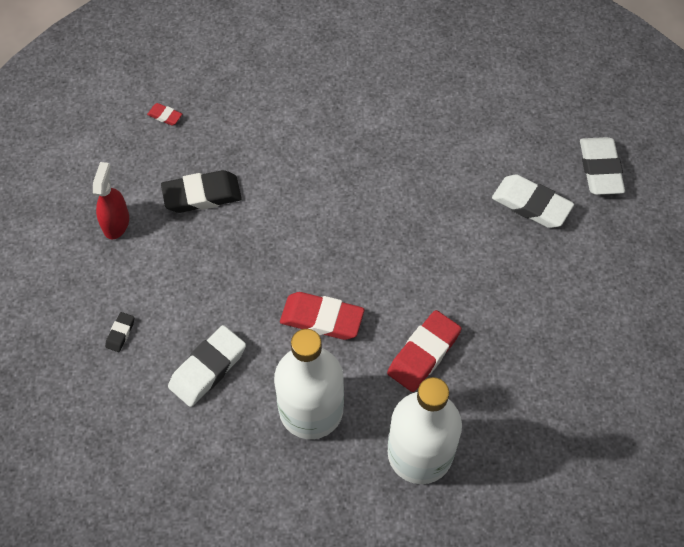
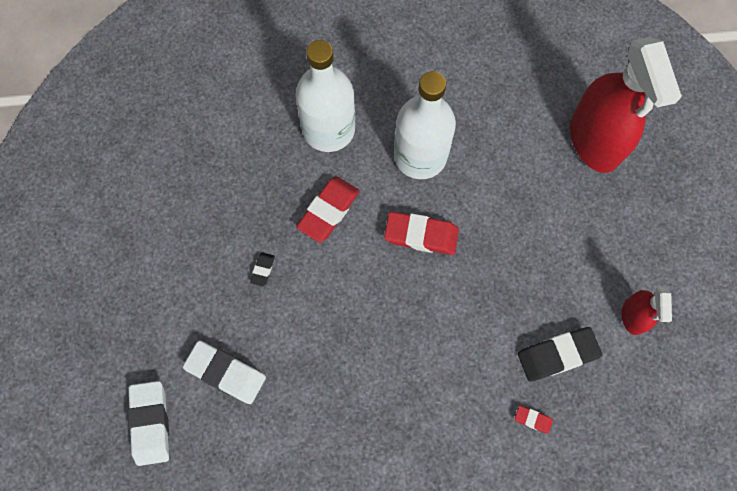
camera: 175 degrees right, 10 degrees up
(98, 411) = (594, 140): none -> red spray bottle
(120, 333) = (596, 207): black eraser -> black eraser (263, 270)
(165, 116) = (620, 452): red eraser -> red eraser (533, 419)
(208, 368) = (512, 183): white eraser -> none

